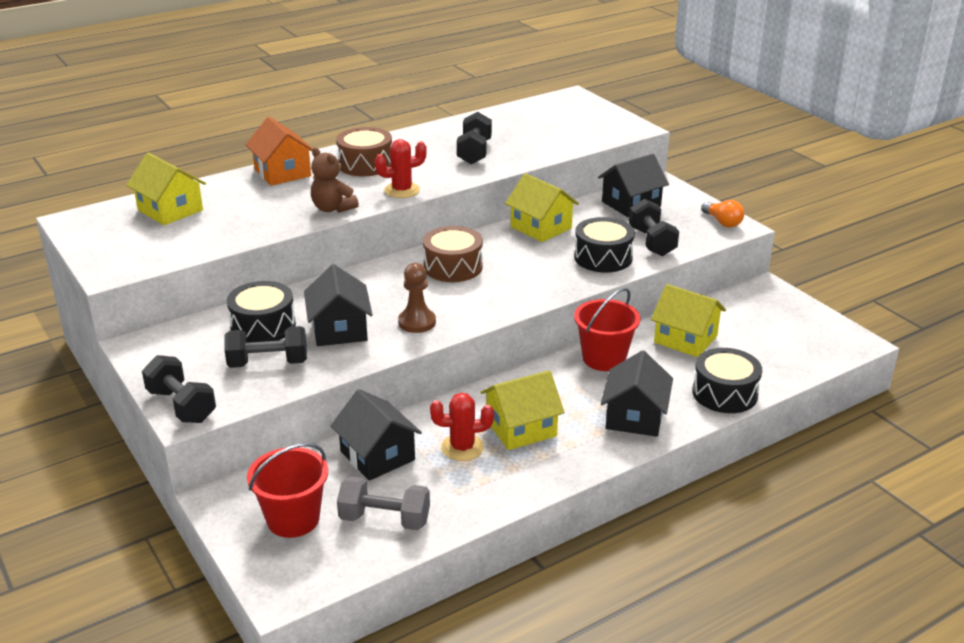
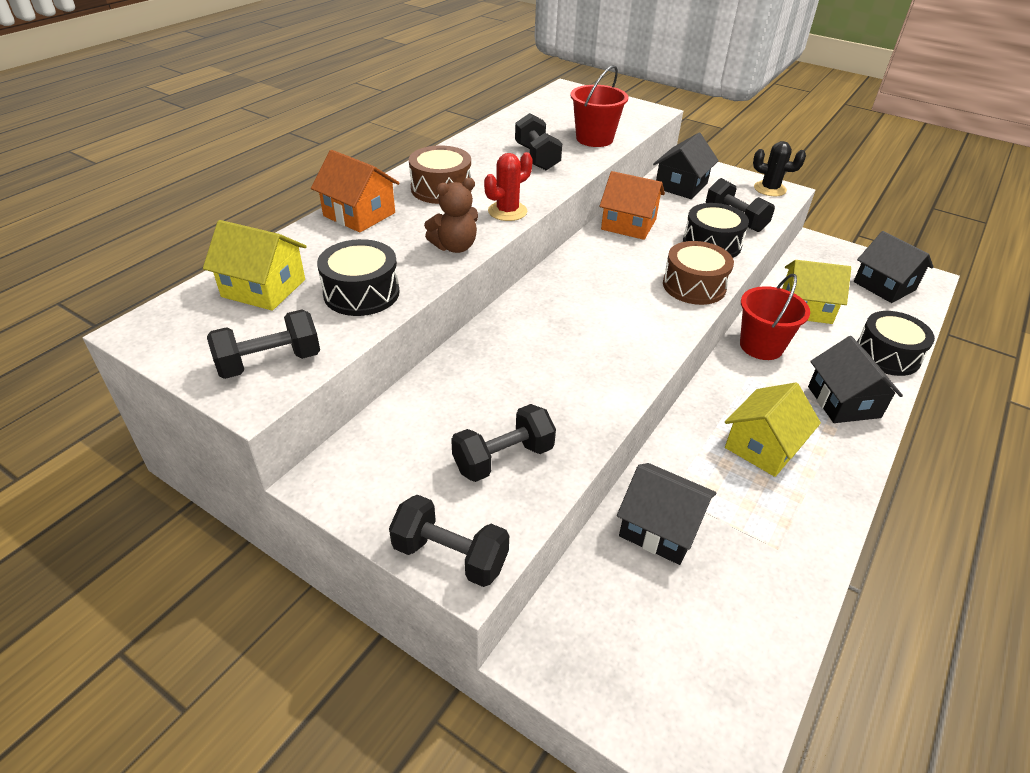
camera: 25 degrees left, 10 degrees up
(136, 256) = (270, 362): none -> black dumbbell
(263, 326) = (455, 408): black drum -> black drum (361, 293)
(293, 519) = (645, 652): red bucket -> red bucket (594, 139)
(332, 208) = (455, 247): brown teddy bear -> brown teddy bear turned 45 degrees counterclockwise
(339, 329) = (543, 390): black house -> black house (884, 286)
(384, 520) = (739, 613): grey dumbbell -> none
(417, 322) = (614, 359): brown pawn -> none
(453, 267) = (589, 285): brown drum -> brown drum (694, 286)
(462, 447) = (731, 488): red cactus -> none
(541, 227) = (628, 224): yellow house -> orange house
(722, 222) = (769, 189): orange light bulb -> black cactus

